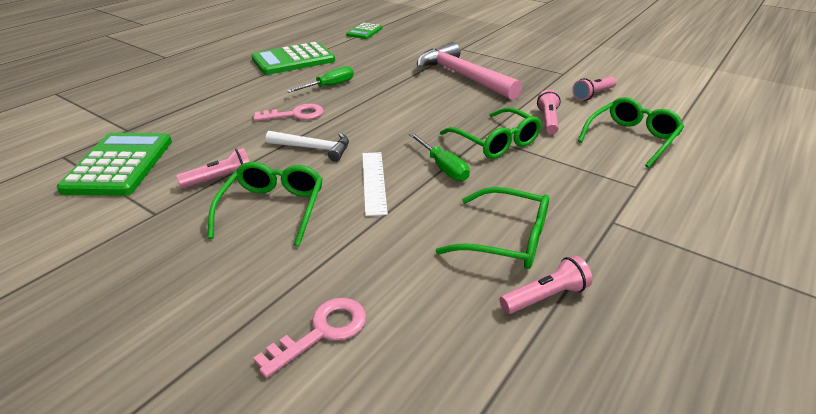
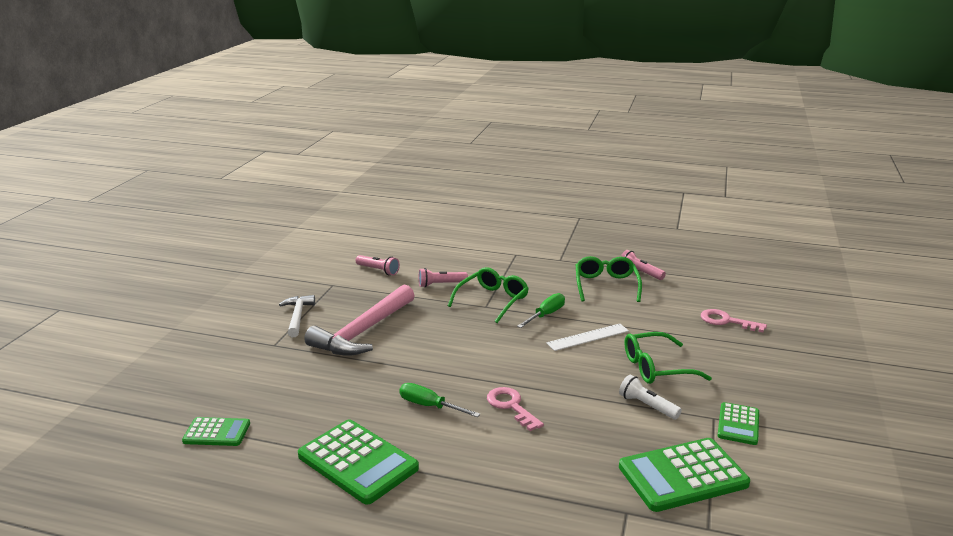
camera: 110 degrees left, 10 degrees down
(125, 225) = (738, 424): none -> green calculator
(220, 179) = (647, 406): pink flashlight -> white flashlight
(314, 148) = (564, 376): white hammer -> white hammer (297, 316)
(631, 138) = (451, 256): green glasses -> none

